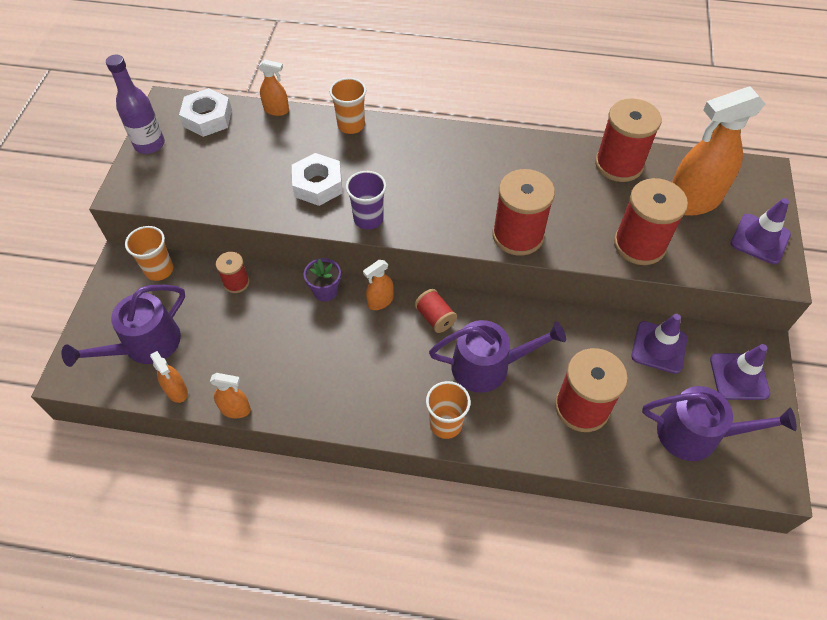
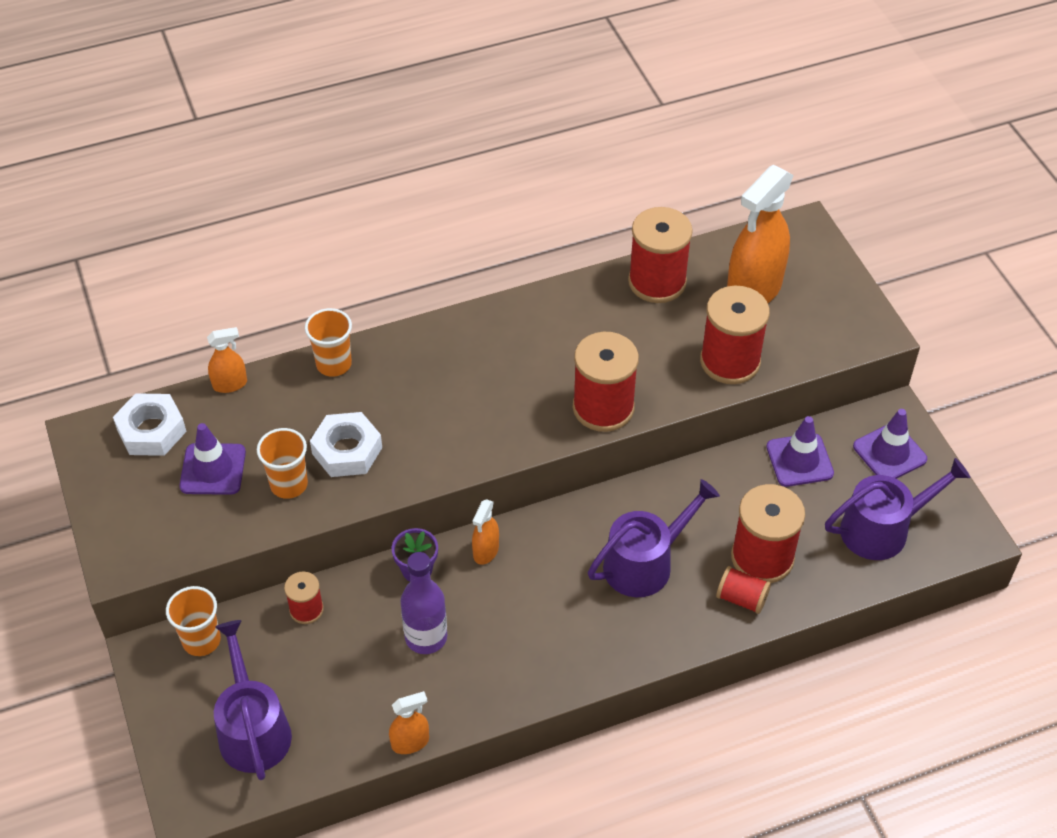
camera: 30 degrees left, 5 degrees down
(145, 345) = (253, 729): purple watering can -> purple watering can turned 150 degrees clockwise
(149, 144) = (104, 494): purple bottle -> purple bottle (426, 637)
(176, 391) = (329, 758): orange spray bottle -> none
(368, 219) = (432, 463): purple cup -> none
(435, 317) = (557, 540): red spool -> red spool (741, 598)
(446, 424) = (641, 642): orange cup -> orange cup (289, 484)
(760, 239) = (839, 302): purple traffic cone -> purple traffic cone (213, 469)

